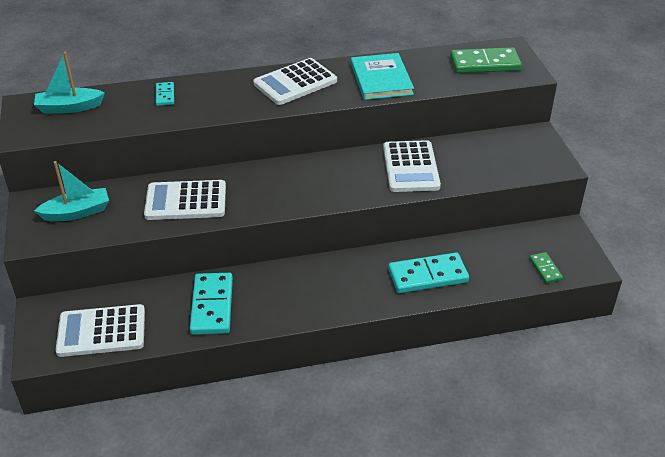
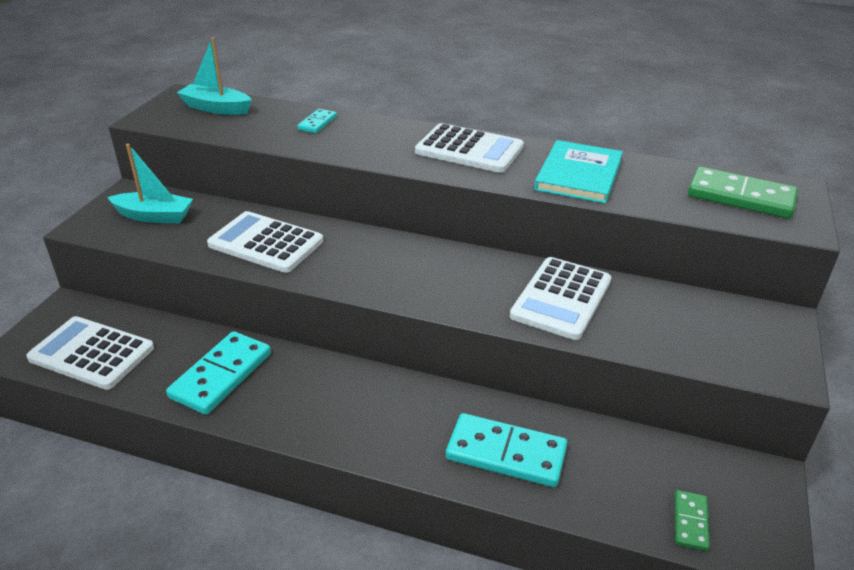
camera: 30 degrees right, 5 degrees down
(295, 82) = (469, 150): white calculator -> white calculator turned 150 degrees counterclockwise

